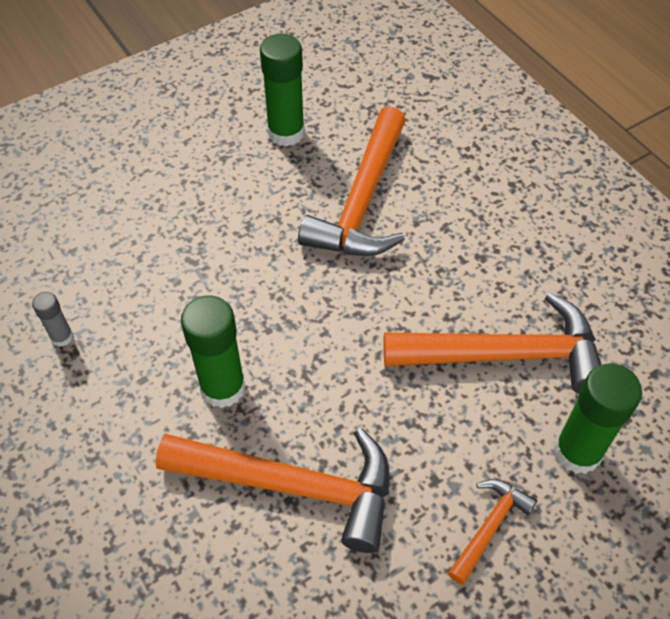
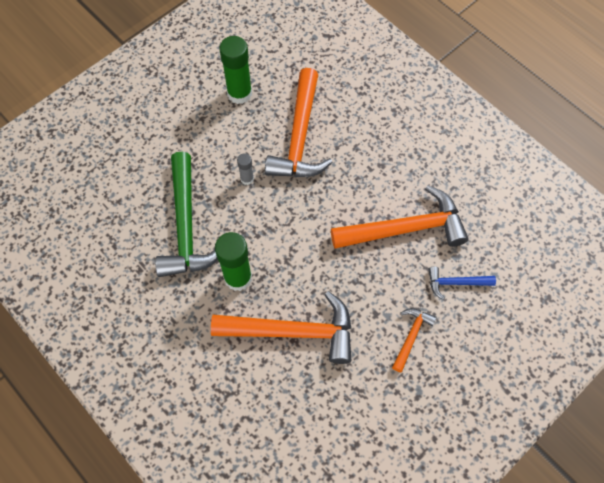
camera: 10 degrees left, 10 degrees up
(62, 337) = (129, 261): grey glue stick -> grey glue stick (247, 179)
(162, 300) = (186, 226): none -> green hammer
(577, 452) = (455, 283): green glue stick -> blue hammer

